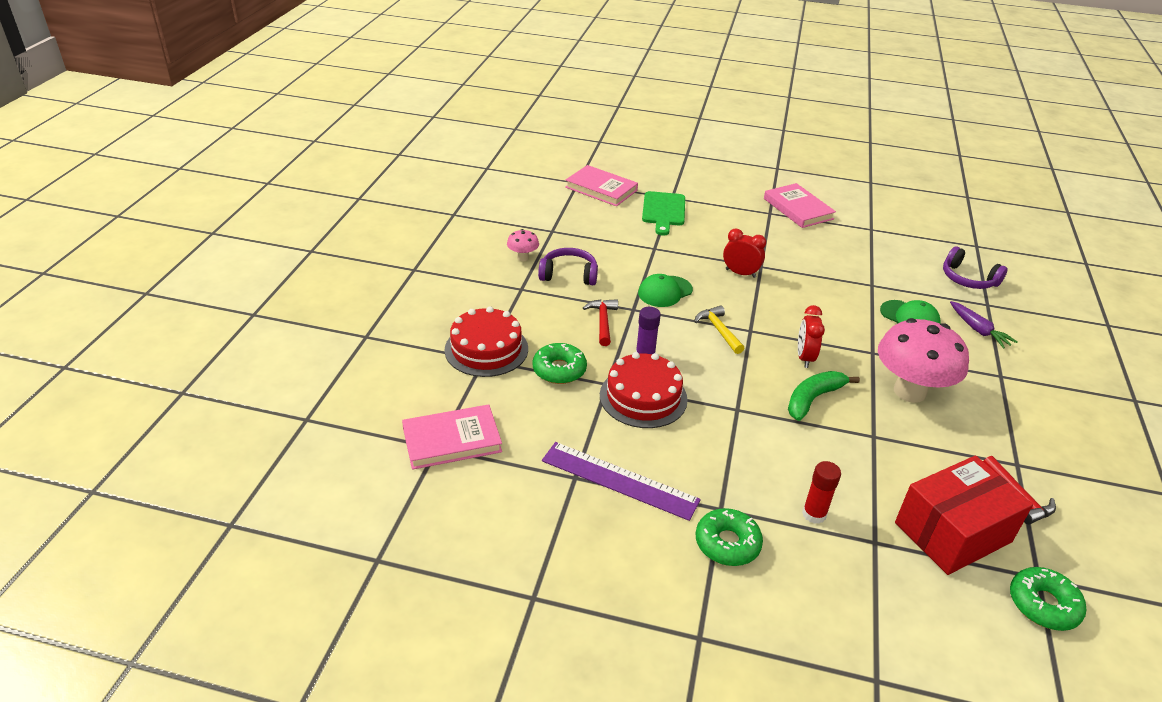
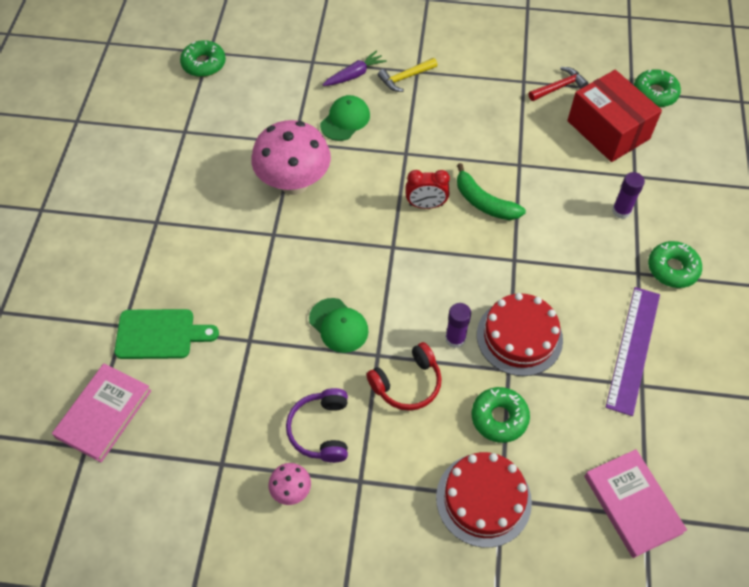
camera: 95 degrees left, 20 degrees up
(603, 322) = (407, 383): red hammer -> red headphones
(719, 330) = (399, 274): yellow hammer -> yellow hammer (405, 78)
(740, 273) = (290, 253): red clock -> none
(798, 209) = (144, 194): pink book -> none
(814, 514) = (621, 211): red glue stick -> purple glue stick
(909, 391) = (455, 134): pink mushroom -> pink mushroom (294, 183)
(959, 242) = (204, 64): none -> green donut
(968, 279) = (271, 68): purple headphones -> none

